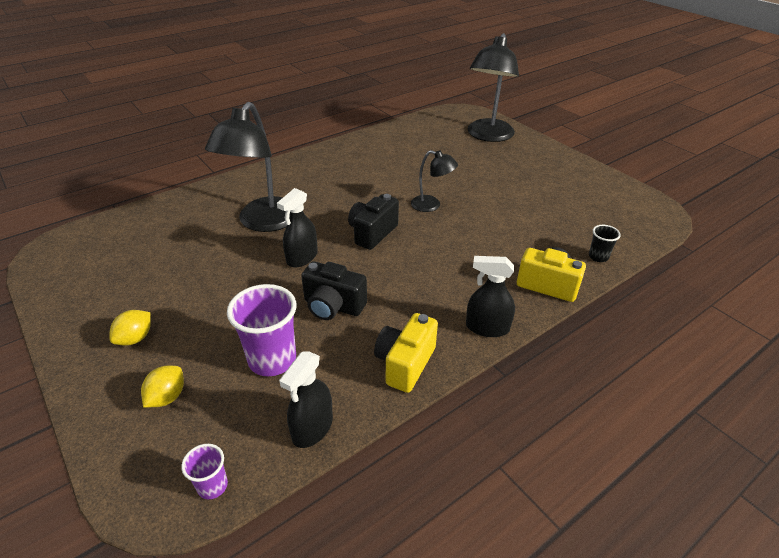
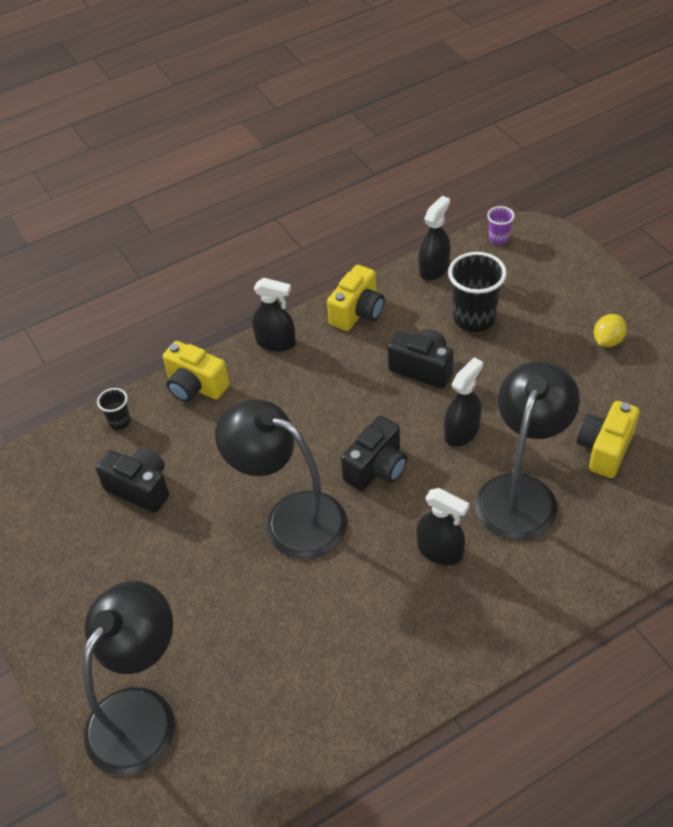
camera: 170 degrees left, 10 degrees up
(167, 397) = (554, 292): yellow lemon -> none
(187, 249) = (604, 449): none -> yellow camera
(272, 359) = (474, 318): purple cup -> black cup
(326, 193) = (440, 551): none -> black spray bottle
(431, 205) = (290, 518): black lamp -> black lamp, size x1.94
(550, 217) = (140, 488): none -> black camera

